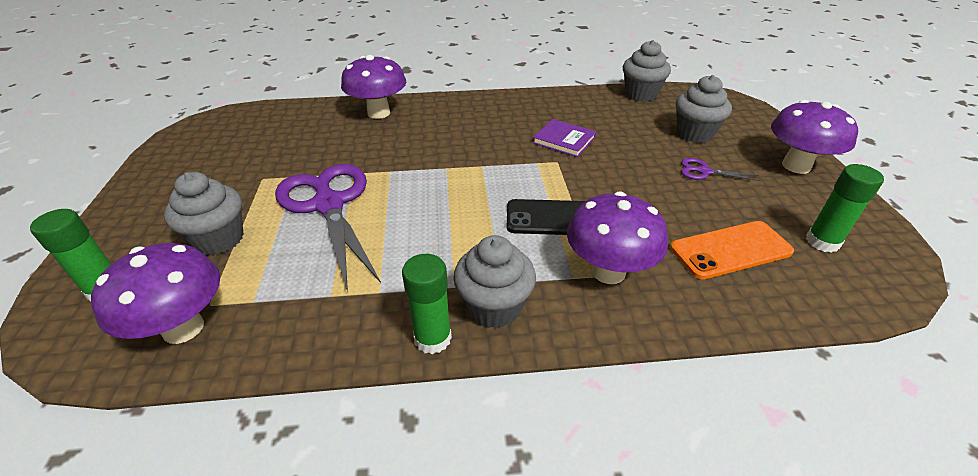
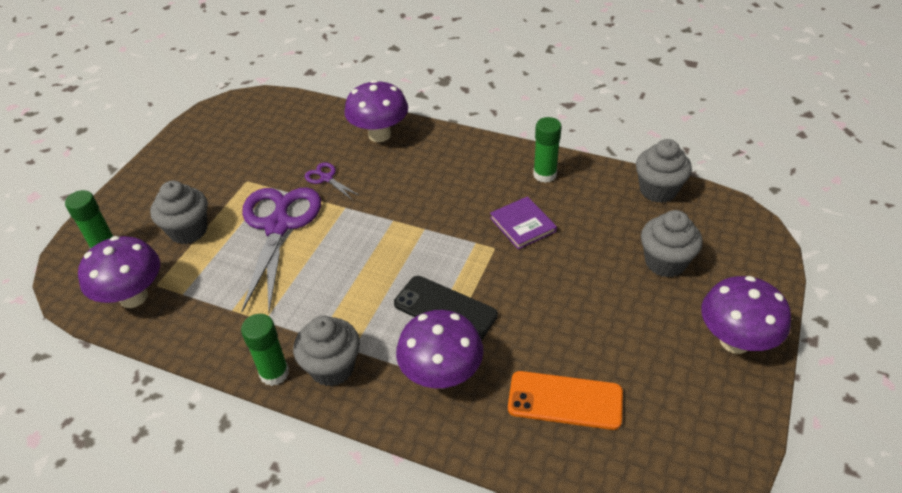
camera: 30 degrees right, 5 degrees up
(704, 171) = (627, 311): purple scissors -> purple scissors (326, 178)
(822, 242) = (662, 430): green glue stick -> green glue stick (545, 174)

